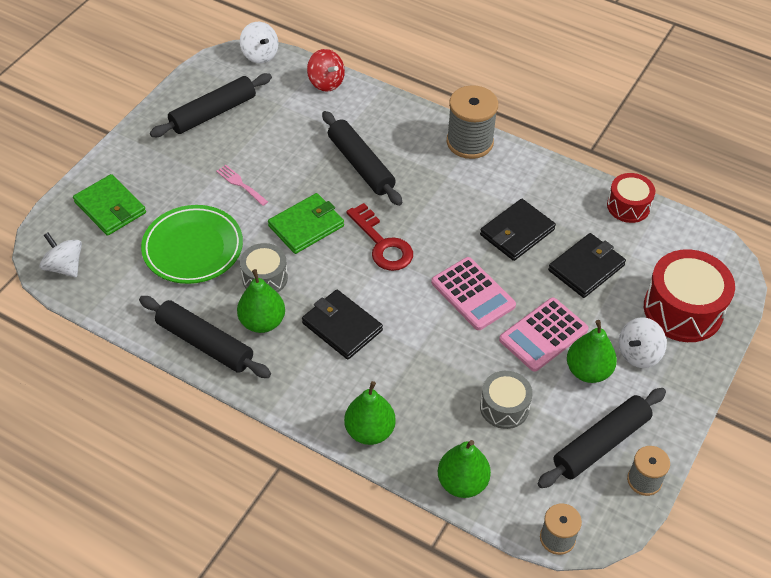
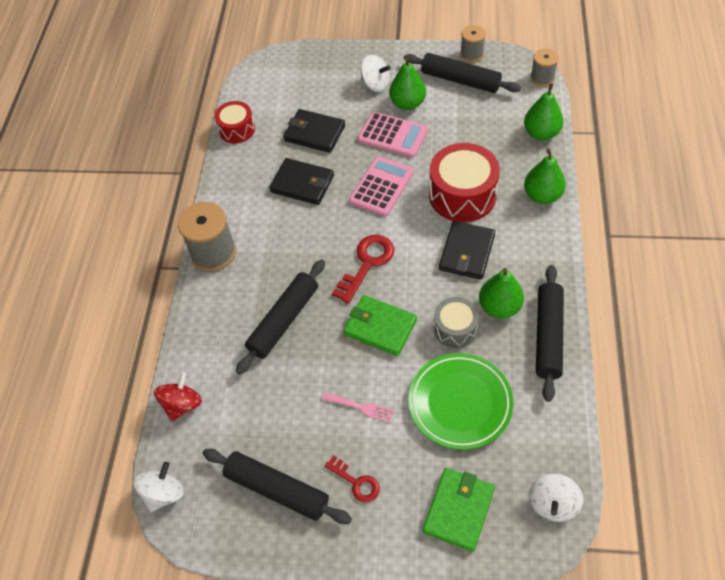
camera: 110 degrees left, 5 degrees up
(181, 158) = (356, 482): none -> red key
(240, 184) = (361, 407): pink fork -> pink fork turned 90 degrees counterclockwise
(504, 407) = (468, 134): grey drum -> none
(683, 309) = (322, 74): red drum -> red drum (462, 195)

